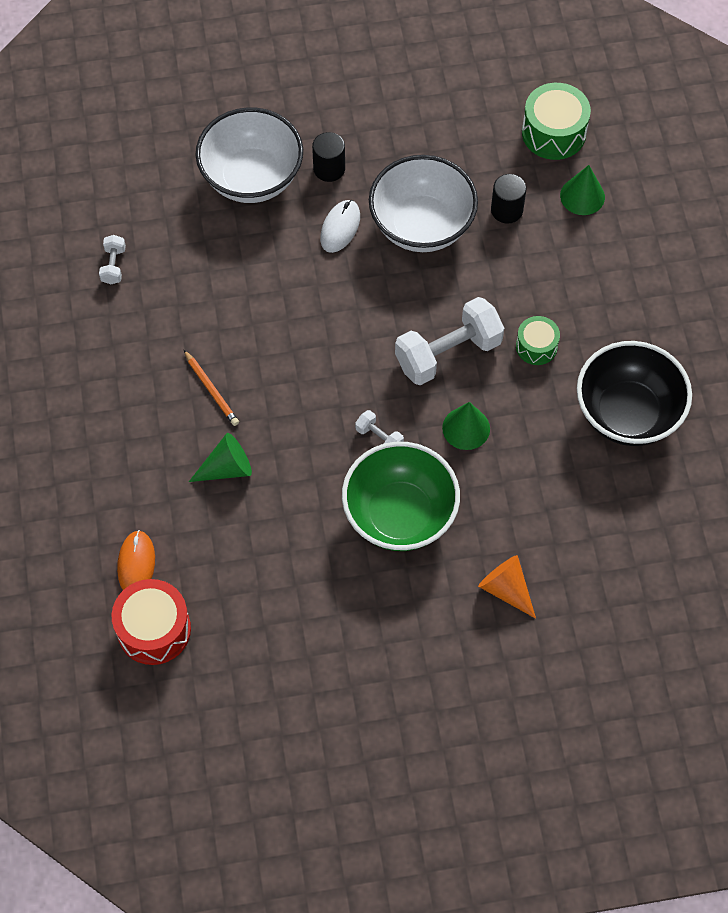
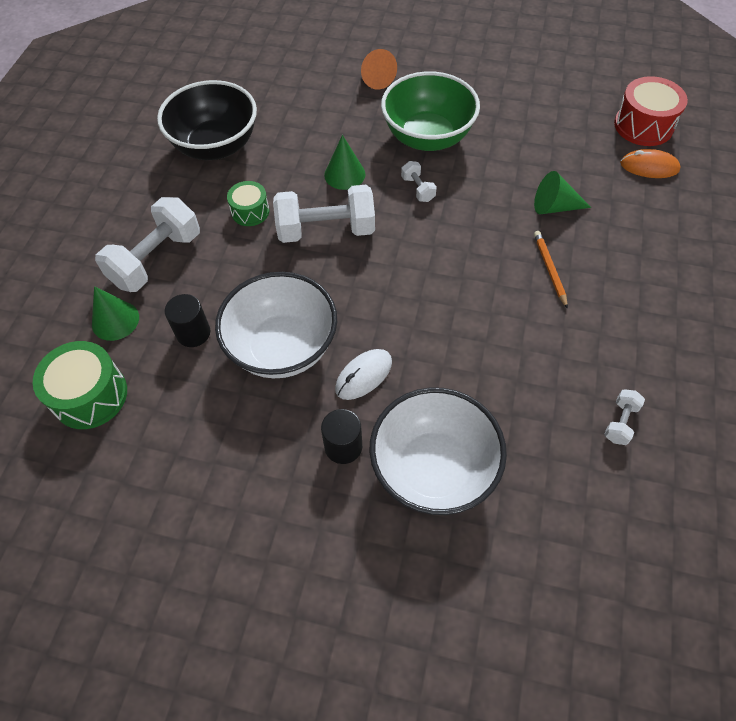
camera: 155 degrees left, 5 degrees down
(136, 564) = (649, 167): orange mouse -> orange mouse turned 75 degrees clockwise
(590, 263) = (156, 259): none -> white dumbbell

